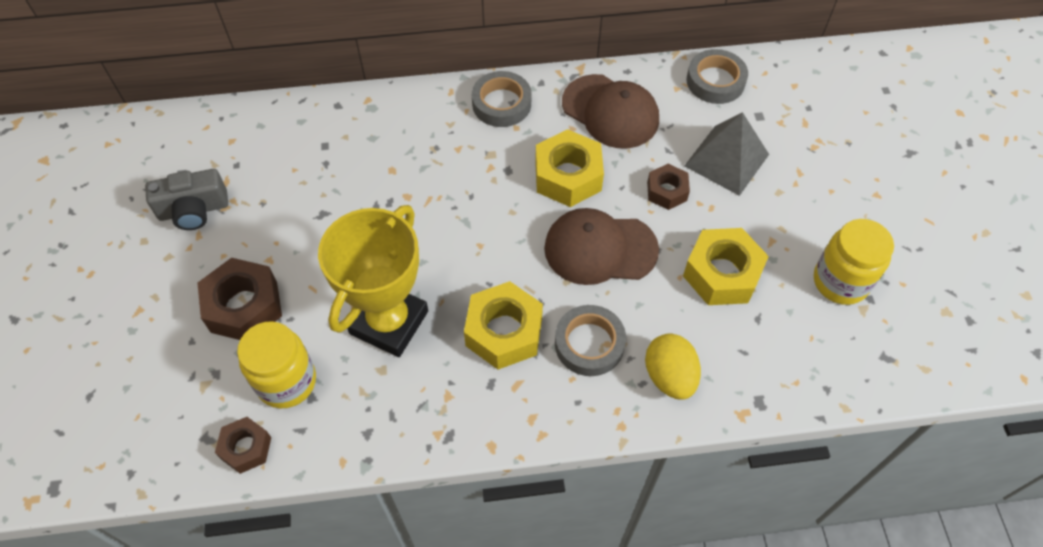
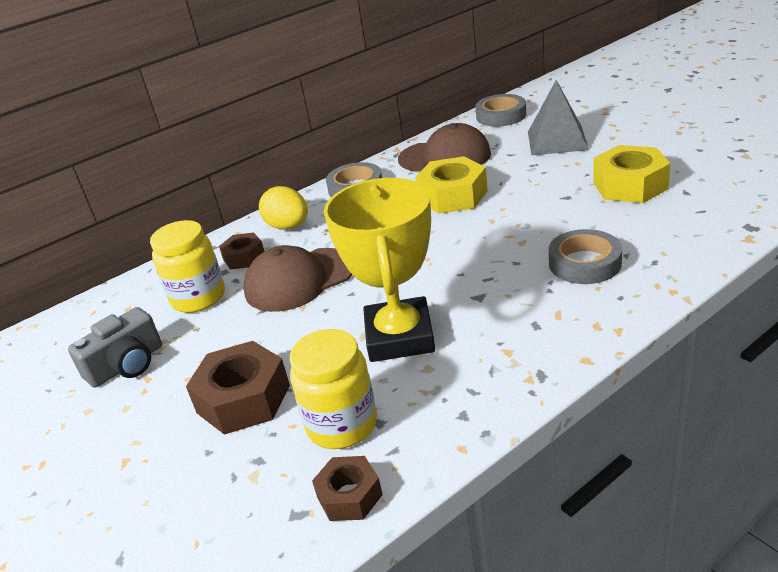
camera: 25 degrees left, 25 degrees down
(504, 332) = (508, 291): yellow nut -> none
(600, 249) = (525, 216): brown cap -> brown cap (299, 280)
(666, 191) = (535, 170): brown nut -> brown nut (244, 257)
(669, 376) = (669, 248): yellow egg -> yellow egg (288, 227)
(840, 281) = (712, 152): yellow jar -> yellow jar (198, 298)

